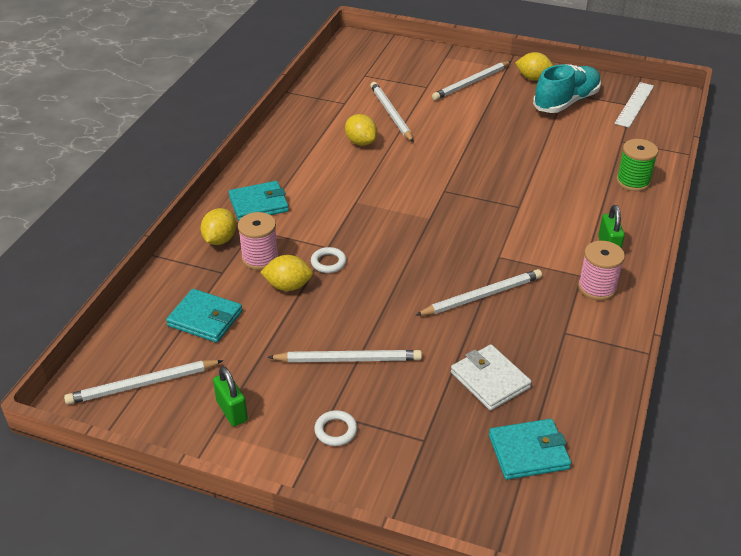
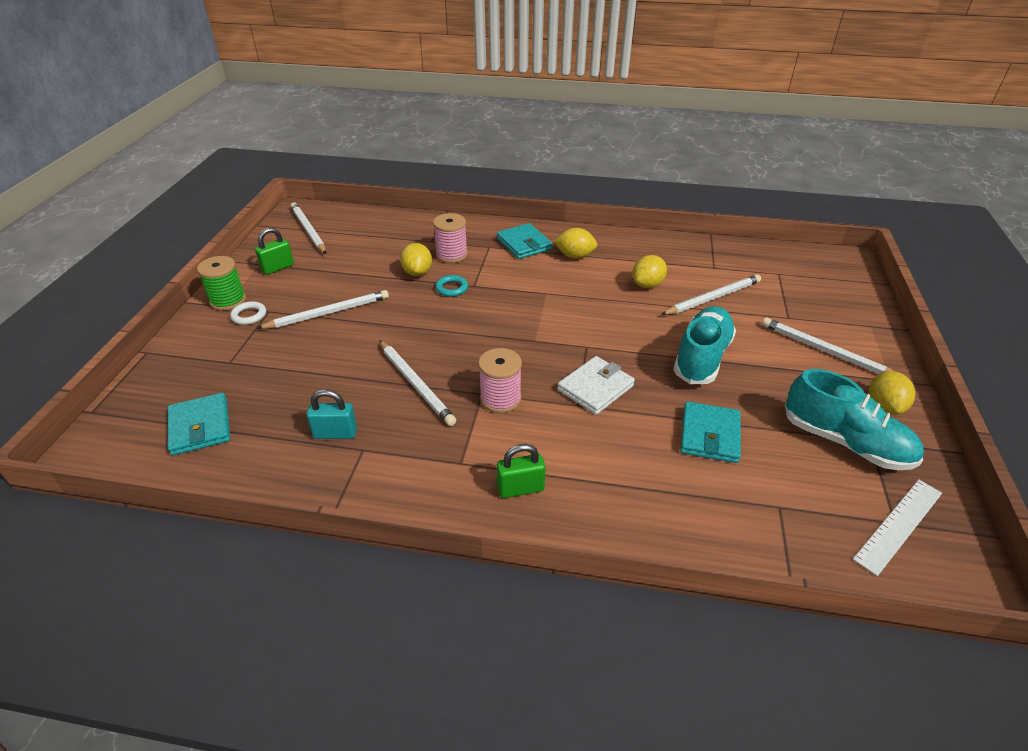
camera: 80 degrees right, 0 degrees up
(205, 318) = (376, 242): turquoise wallet -> turquoise wallet (709, 435)
(220, 240) = (471, 234): yellow lemon -> yellow lemon (575, 256)
(328, 262) = (452, 288): white ring -> turquoise ring
(348, 359) = (328, 313): white pencil -> white pencil turned 105 degrees counterclockwise
(469, 136) = (702, 357): none -> turquoise shoe
(490, 380) = (295, 396): white wallet -> white wallet (595, 388)
(544, 350) = (335, 433): none -> turquoise padlock
(597, 287) = (440, 477): pink spool -> pink spool (500, 399)
(633, 181) = (678, 518): green spool -> green spool (228, 300)
(634, 104) = (899, 525): white ruler -> white ruler turned 60 degrees counterclockwise

